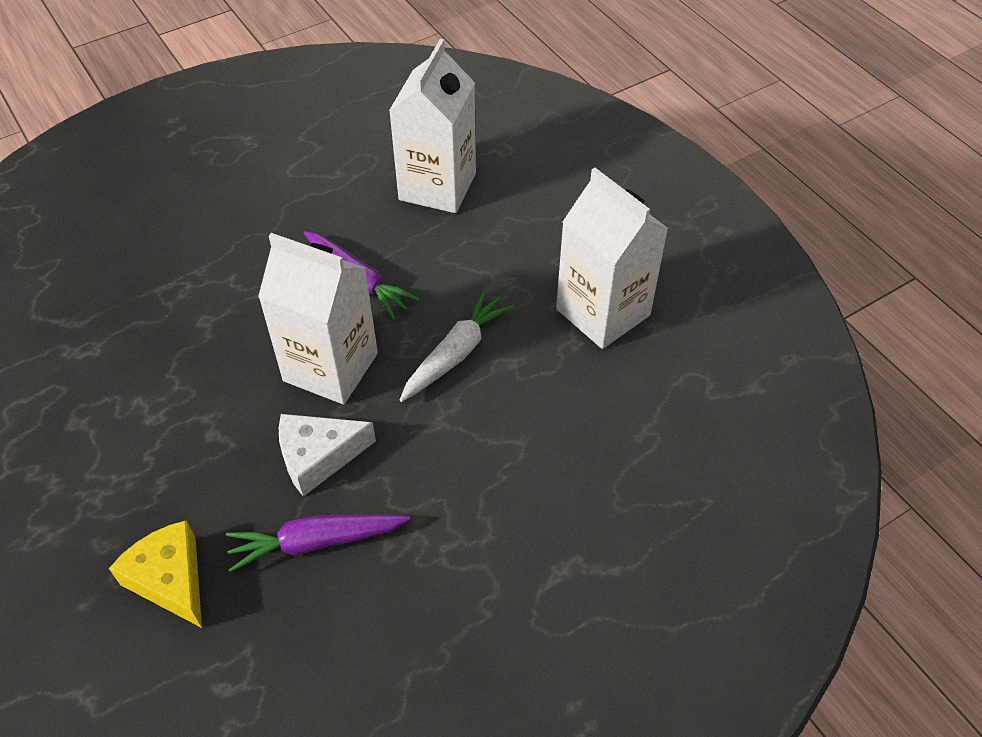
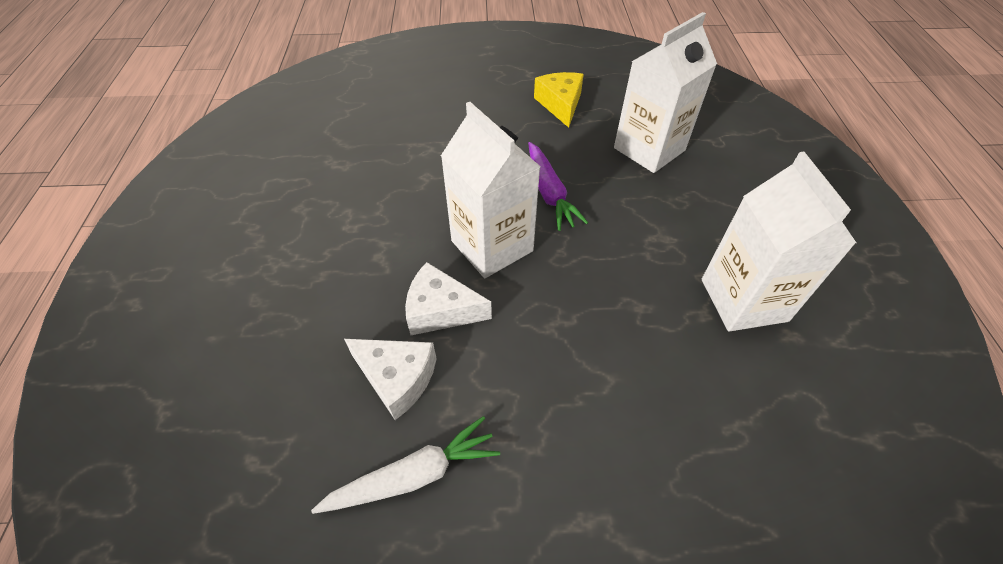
camera: 30 degrees right, 0 degrees up
(170, 580) = (278, 351): yellow cheese -> yellow cheese (560, 104)
(316, 542) = (397, 378): purple carrot -> white cheese
(455, 353) = (595, 278): white carrot -> white carrot (413, 475)

